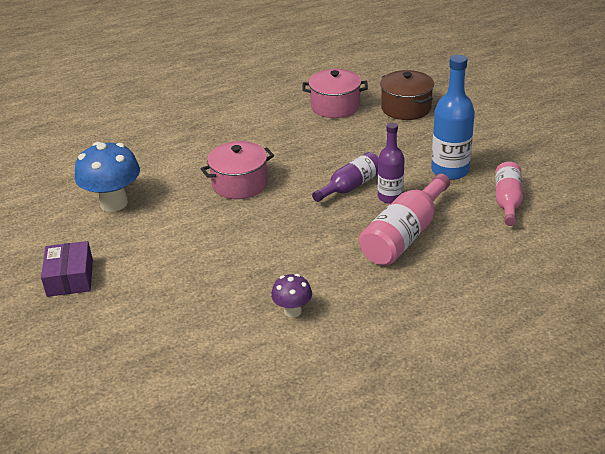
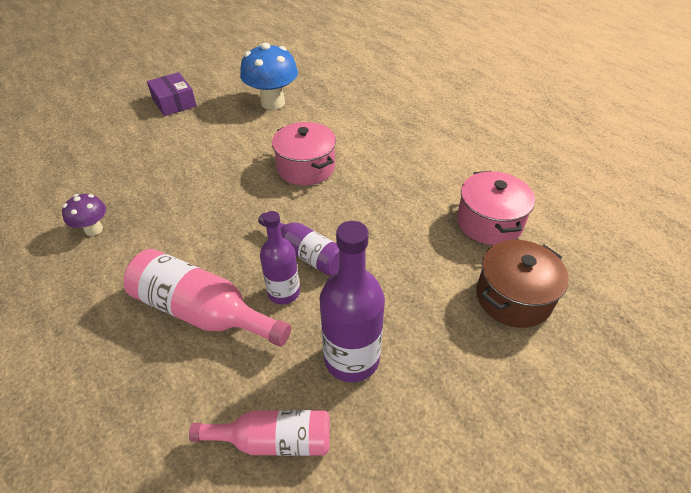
camera: 80 degrees right, 10 degrees up
(70, 278) = (174, 102): purple box -> purple box turned 75 degrees clockwise
(450, 171) = (351, 358): blue bottle -> purple bottle

